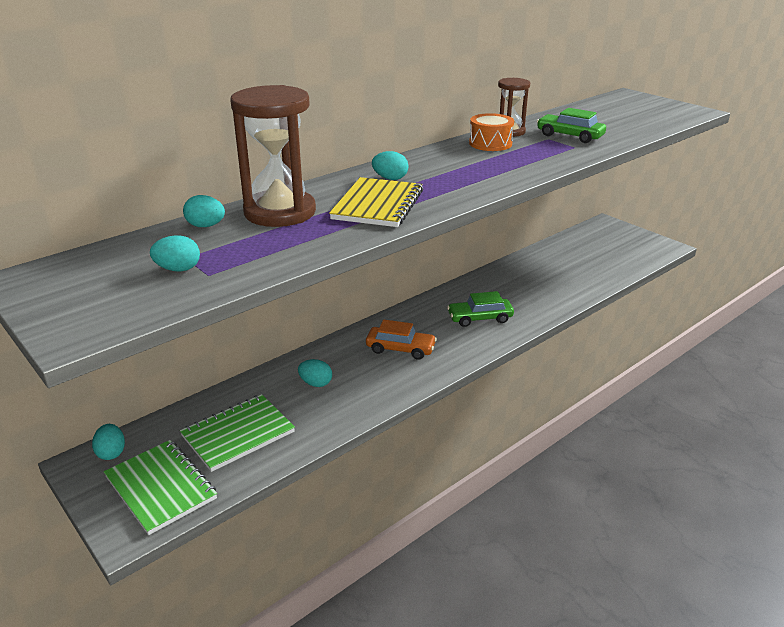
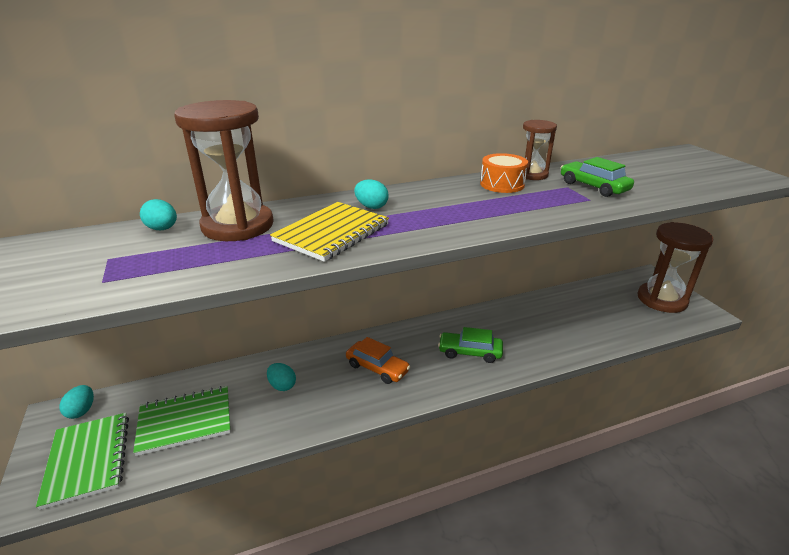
camera: 20 degrees right, 0 degrees up
(178, 269) = (86, 270): turquoise egg -> none
(625, 242) = (661, 299): none -> brown hourglass

